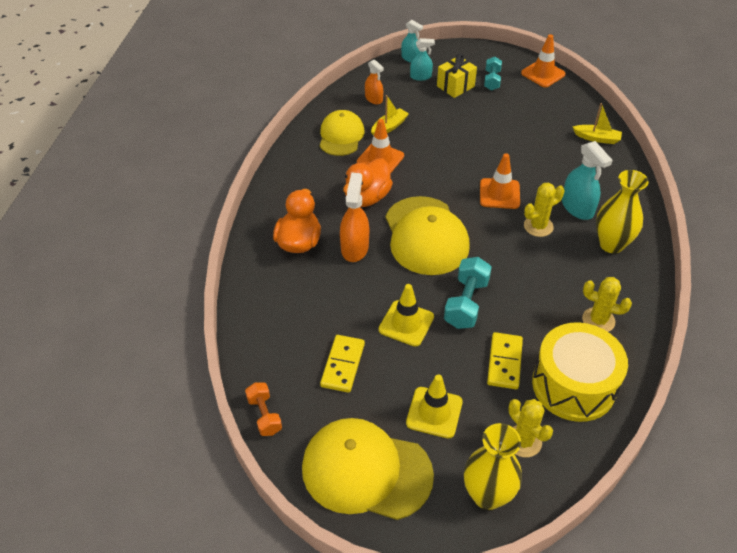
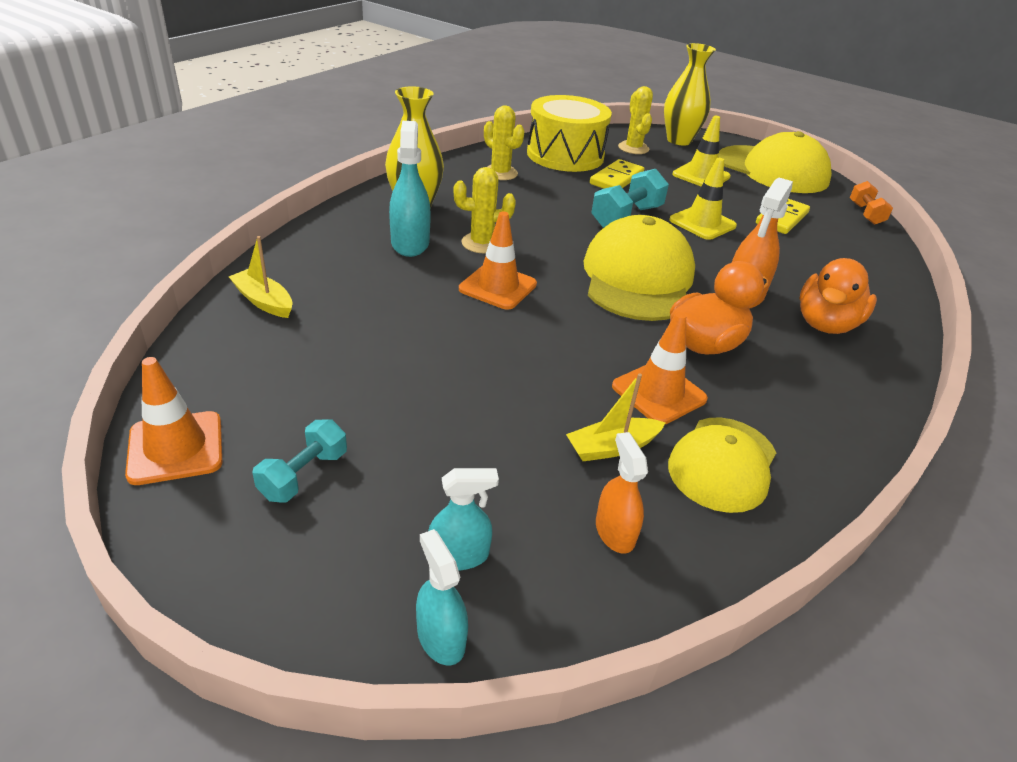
camera: 160 degrees left, 10 degrees down
(420, 76) = (459, 555): turquoise spray bottle -> turquoise spray bottle turned 150 degrees clockwise
(455, 86) = (399, 492): yellow gift -> none

